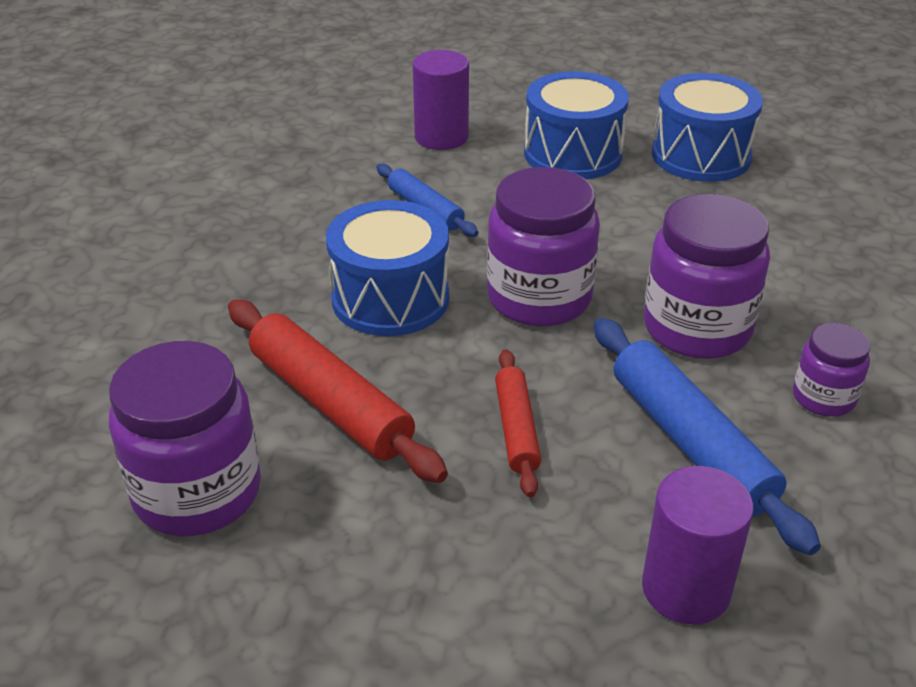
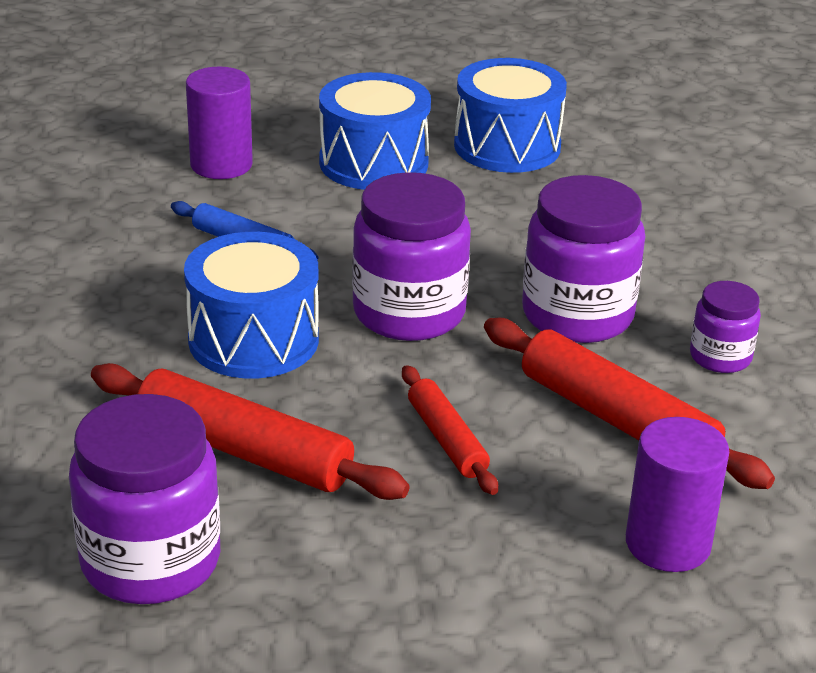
camera: 20 degrees left, 5 degrees down
(691, 442) = (617, 419): blue rolling pin -> red rolling pin

